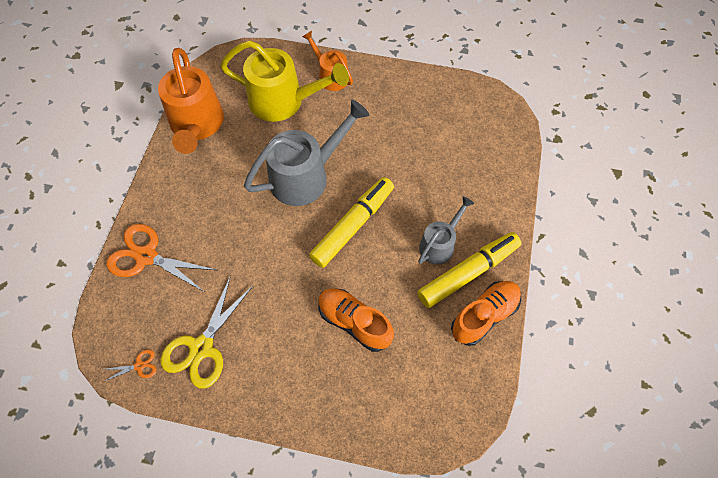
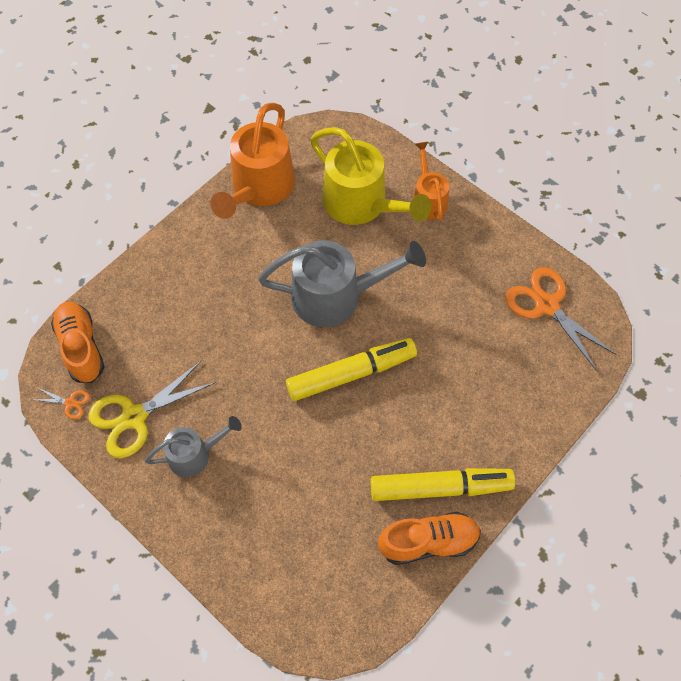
camera: 30 degrees right, 0 degrees up
(146, 256) = (135, 299): orange scissors -> orange scissors (546, 305)
(354, 322) = (291, 474): orange shoe -> orange shoe (81, 347)
(440, 244) = (430, 441): grey watering can -> grey watering can (195, 454)

